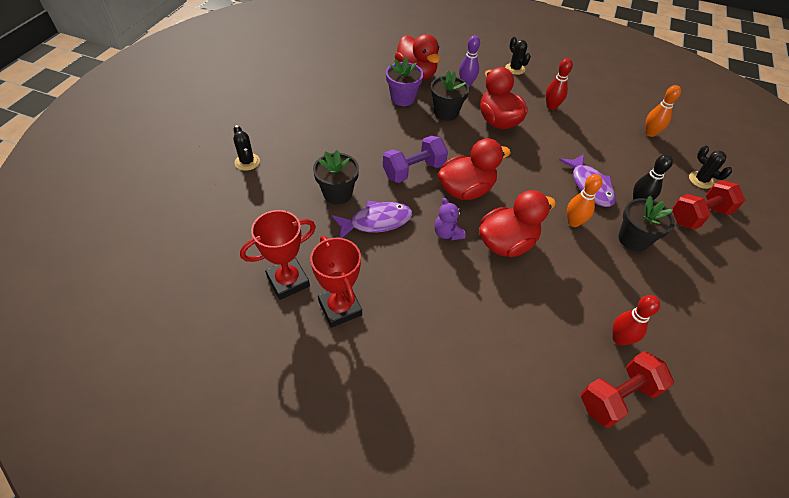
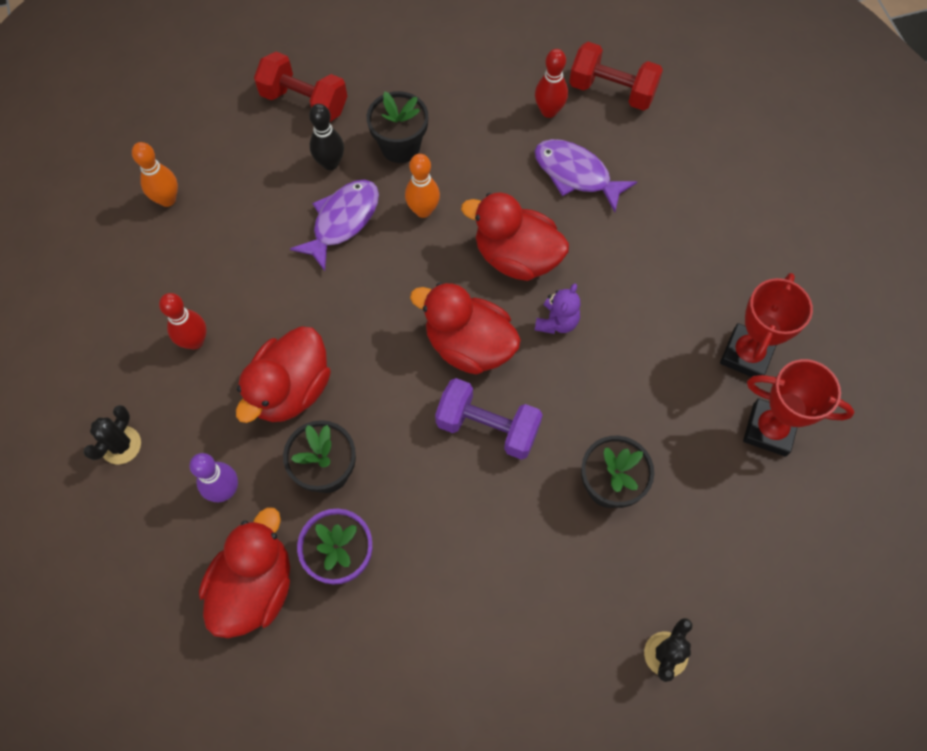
camera: 125 degrees left, 15 degrees up
(376, 221) = (609, 406): purple fish -> purple fish (576, 174)
(701, 180) = (231, 118): black cactus -> none

